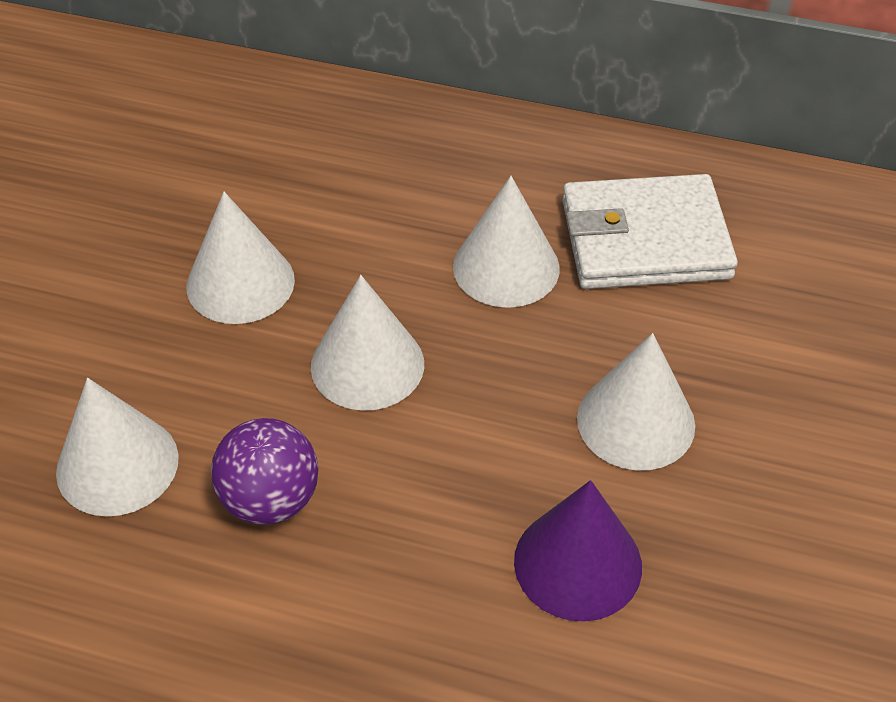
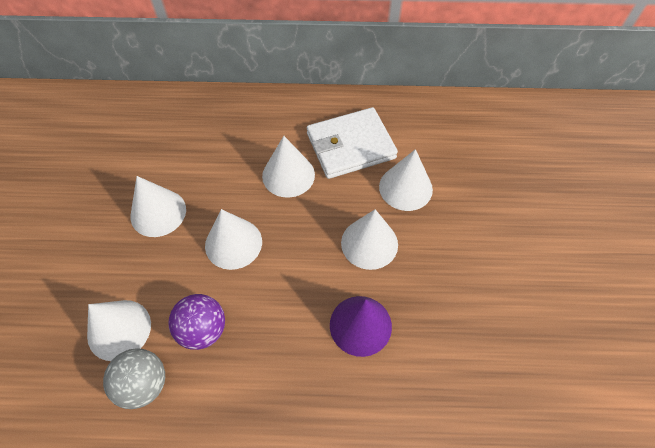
camera: 15 degrees left, 10 degrees up
(138, 566) = (144, 384): none -> grey ball
(738, 337) = (405, 188): none -> white cone

